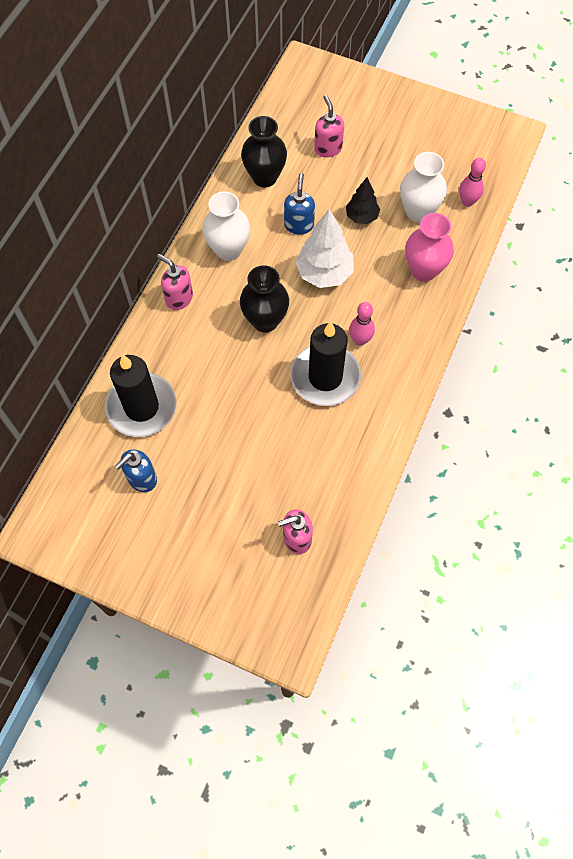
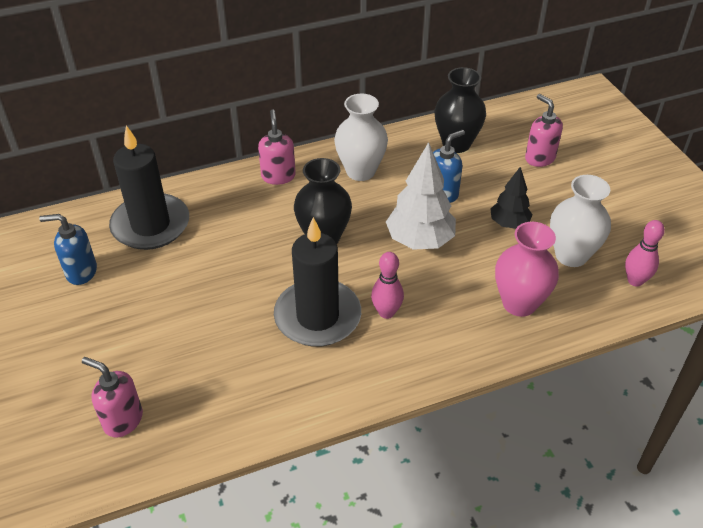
camera: 45 degrees right, 20 degrees down
(328, 148) = (539, 158): pink soap dispenser -> pink soap dispenser turned 60 degrees counterclockwise

